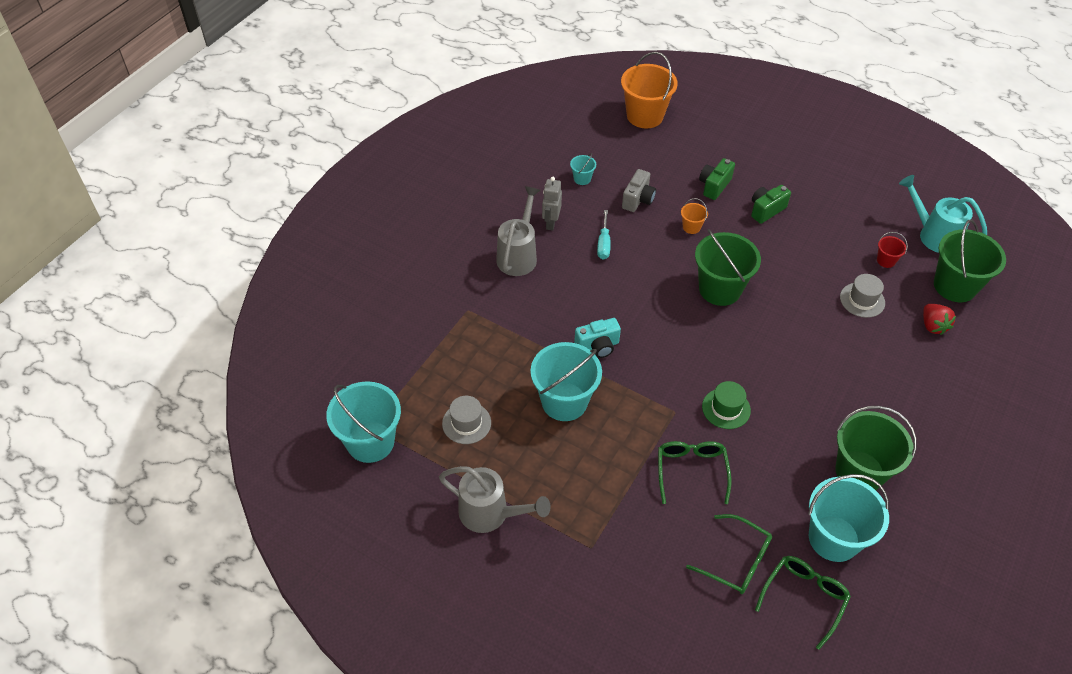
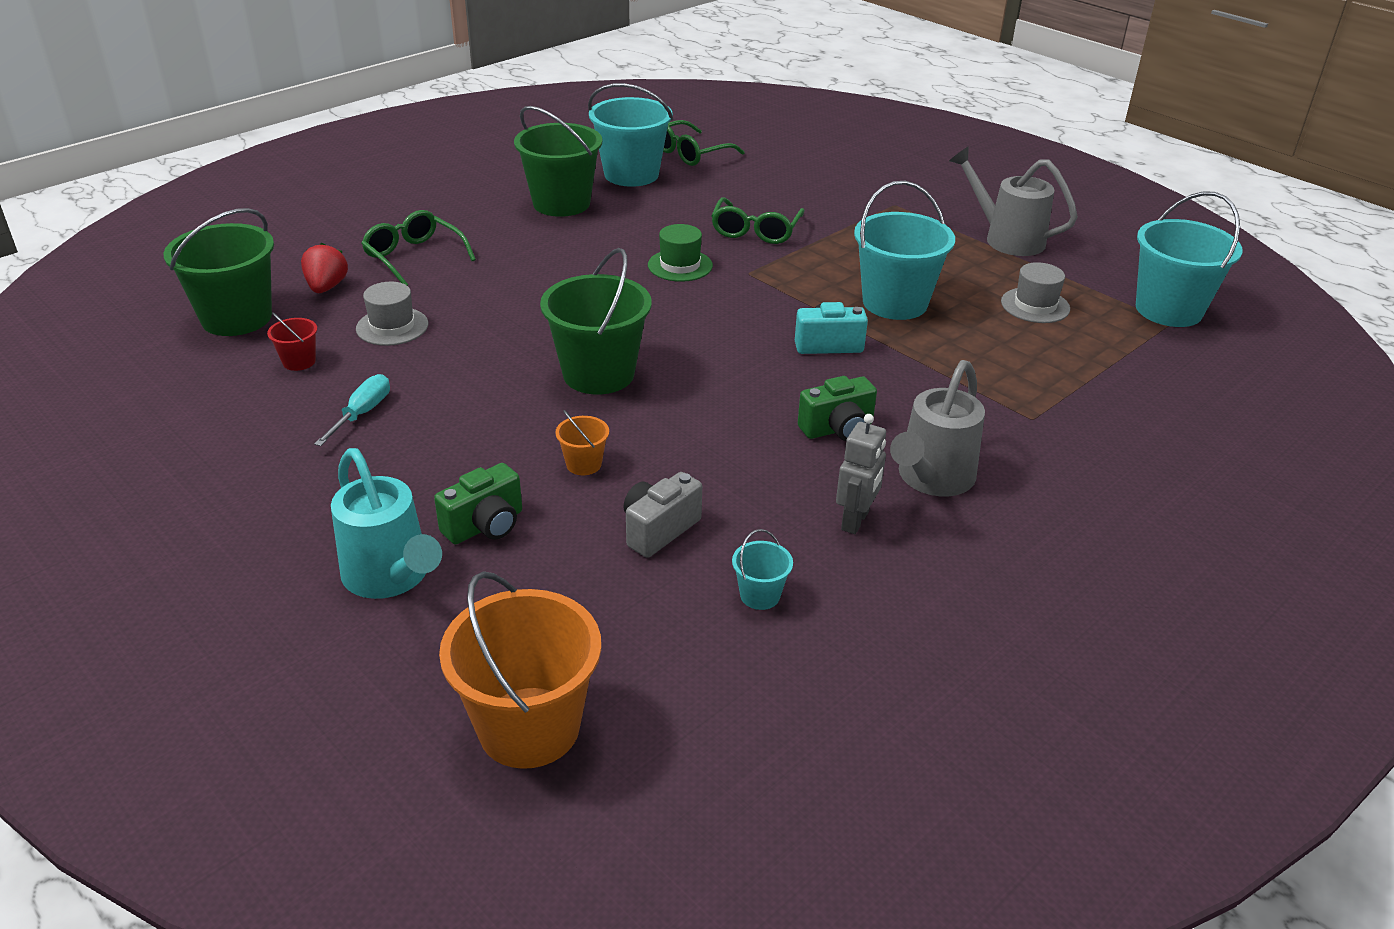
camera: 165 degrees left, 15 degrees down
(603, 243) = (763, 468): turquoise screwdriver -> turquoise screwdriver (362, 414)
(737, 561) = (742, 177): green glasses -> green glasses (414, 257)
(766, 210) = (422, 465): green camera -> green camera (837, 429)
(933, 235) = (178, 378): turquoise watering can -> turquoise watering can (391, 577)

